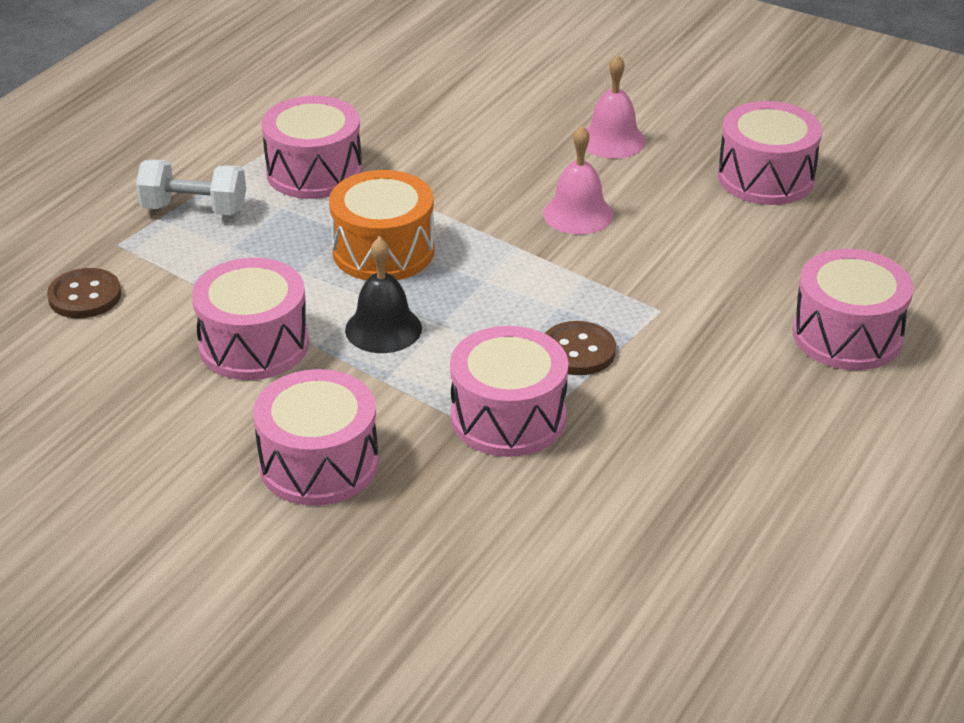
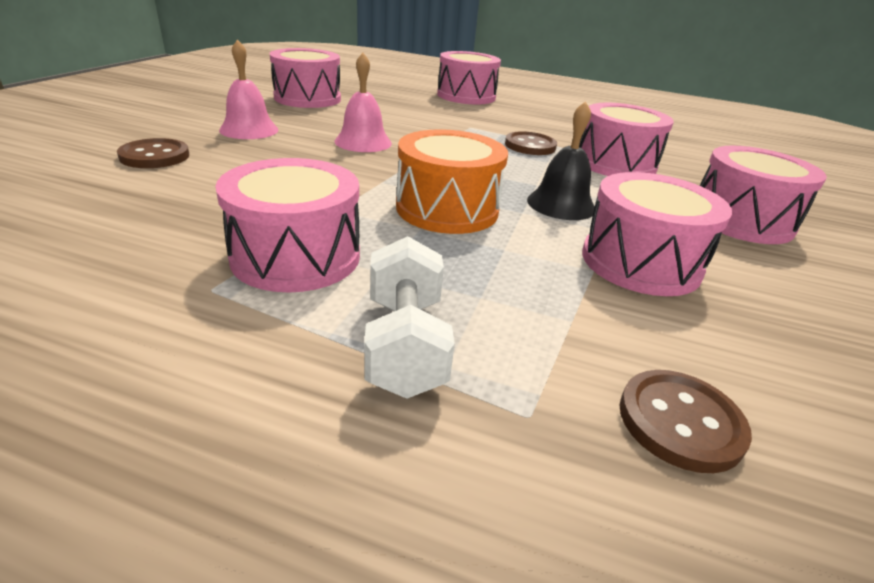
camera: 105 degrees left, 5 degrees down
(523, 98) = (155, 156): none -> brown button

